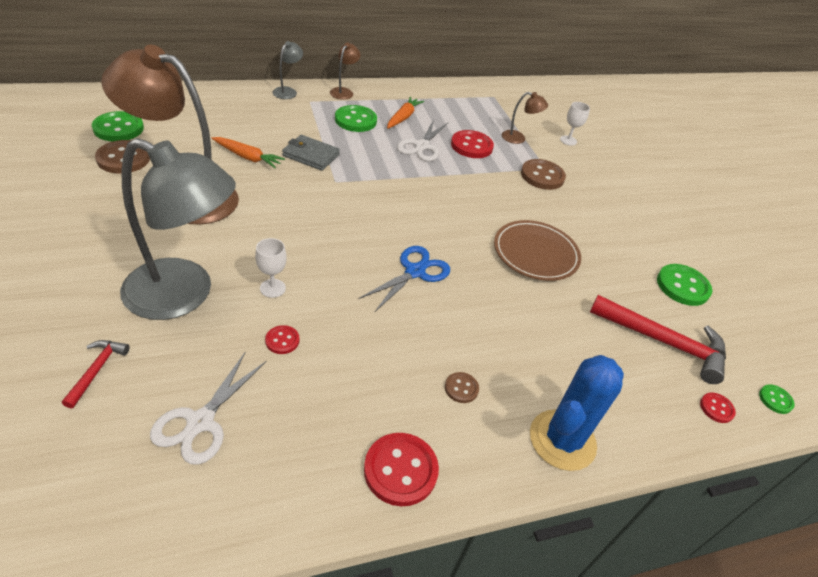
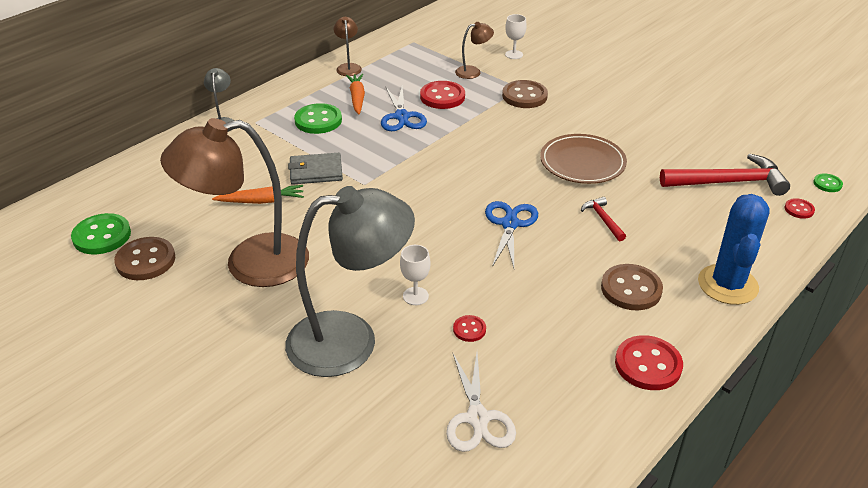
camera: 25 degrees left, 5 degrees down
(97, 370) = (353, 432): red hammer -> red hammer (603, 219)
(344, 91) = (276, 98): brown lamp -> brown lamp (348, 67)
(422, 146) = (402, 117): white scissors -> blue scissors
(461, 388) = (631, 289): brown button -> brown button, size x1.91
(682, 286) = (704, 134): green button -> none

